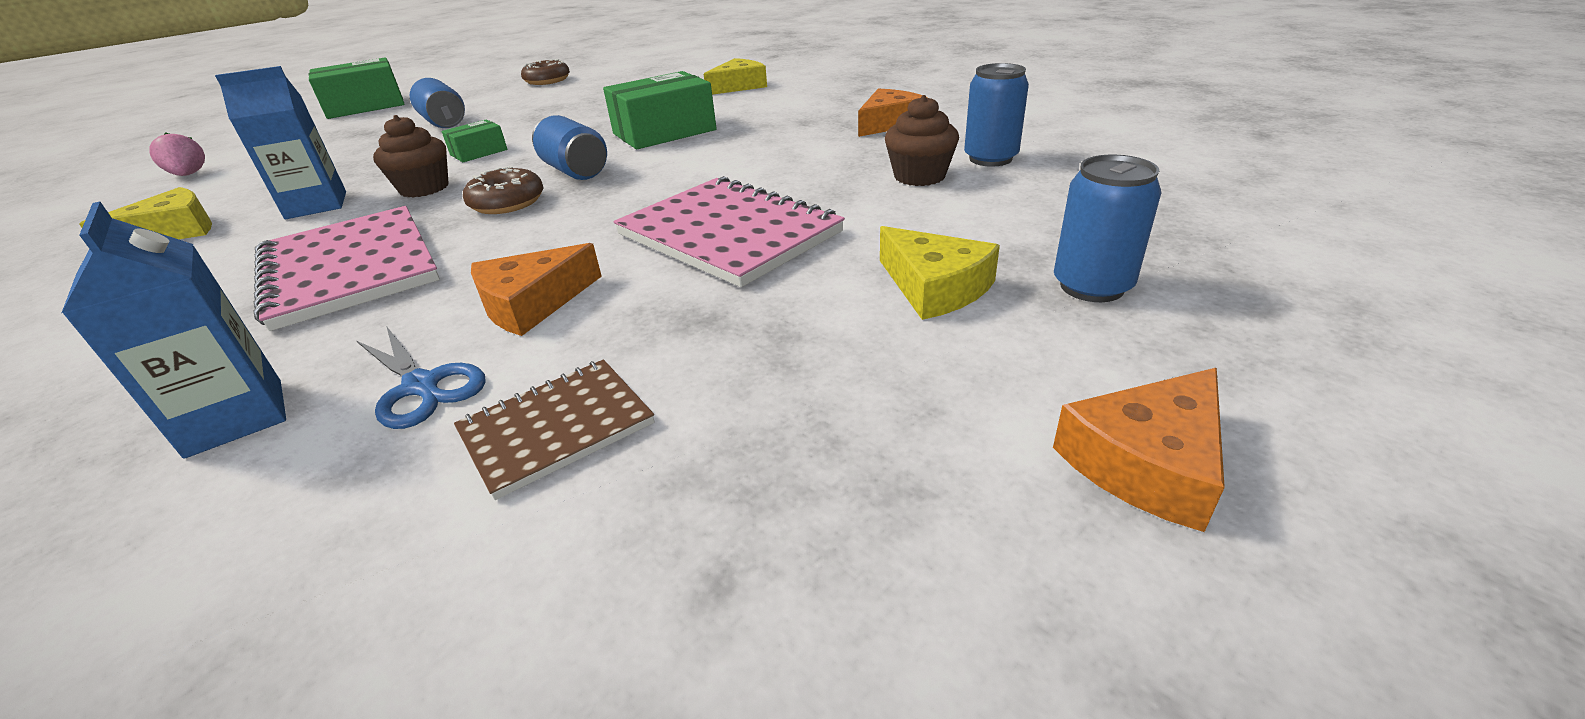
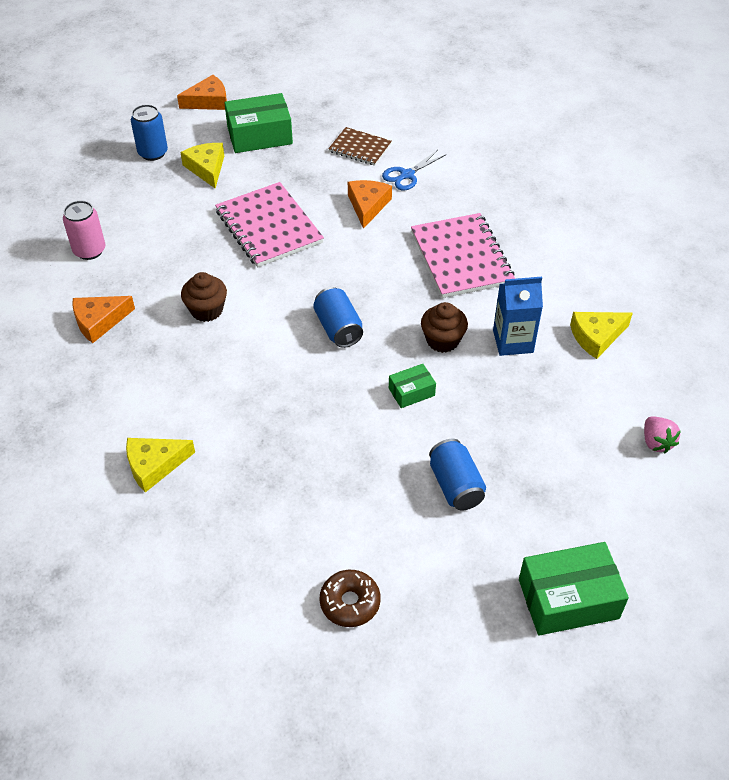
camera: 165 degrees left, 15 degrees up
(235, 417) = (469, 179): blue carton -> none
(422, 386) = (406, 175): blue scissors -> blue scissors turned 105 degrees counterclockwise
(507, 203) = (383, 299): brown donut -> none
(532, 303) = (368, 206): orange cheese -> orange cheese turned 60 degrees counterclockwise
(557, 428) = (360, 148): brown notebook -> brown notebook turned 45 degrees clockwise
(664, 132) = (261, 373): green box -> green box (259, 135)
(919, 176) = (142, 246): brown cupcake -> brown cupcake (206, 310)
(990, 159) = (89, 250): blue can -> pink can

